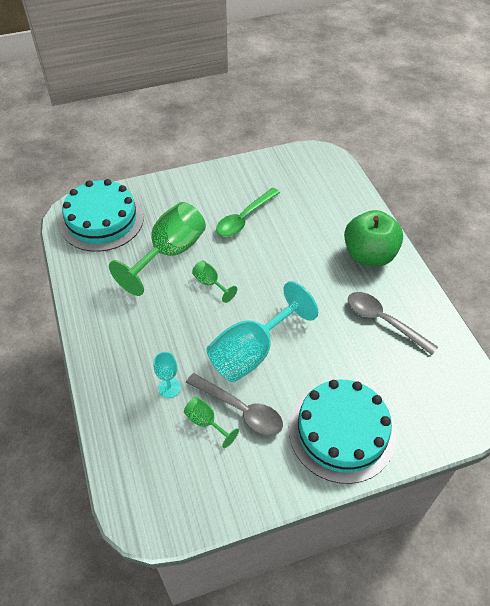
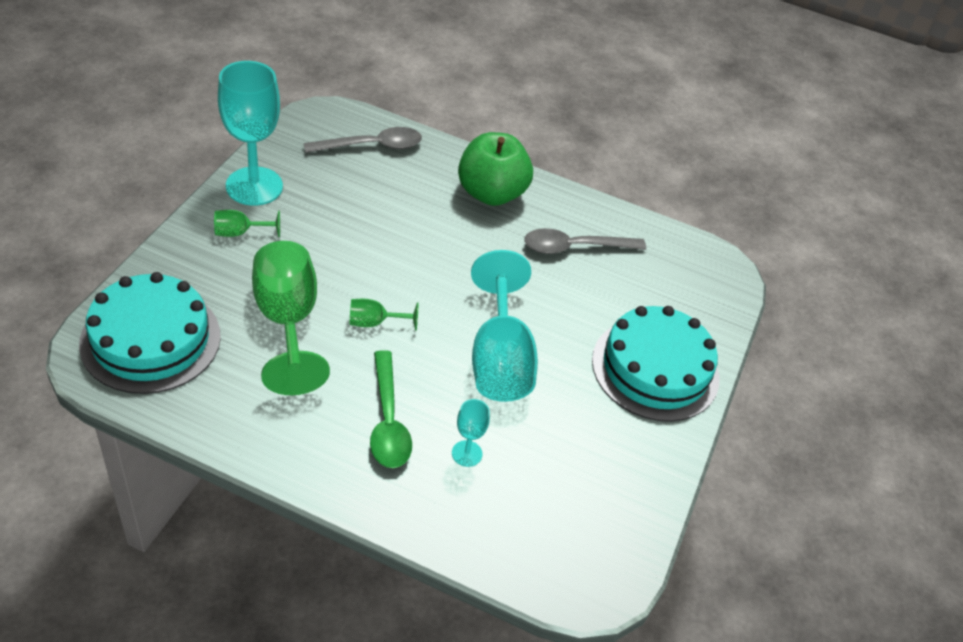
camera: 55 degrees left, 5 degrees down
(206, 422) = (540, 455): green goblet -> green goblet (240, 233)
(238, 174) = (254, 186): none -> turquoise goblet
(240, 409) = (555, 418): grey spoon -> grey spoon (372, 146)
(244, 218) = (323, 231): green spoon -> green spoon (388, 421)

